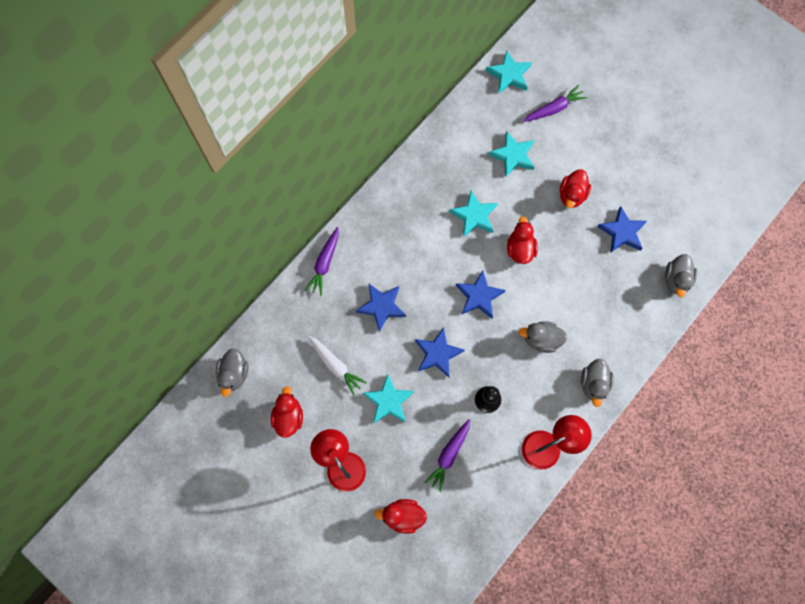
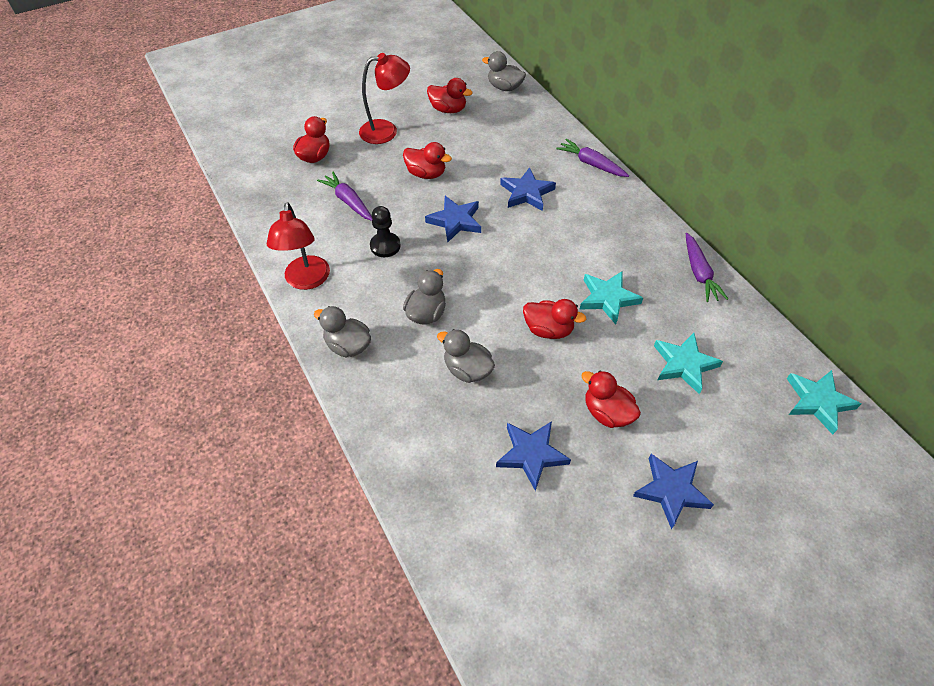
camera: 110 degrees right, 20 degrees down
(335, 365) = (480, 147): white carrot -> none
(388, 401) = (426, 174): turquoise star -> red duck
(479, 296) = (504, 273): blue star -> blue star (671, 491)
(554, 109) = (752, 439): purple carrot -> purple carrot (699, 273)
(676, 280) = (434, 497): grey duck -> grey duck (467, 370)

